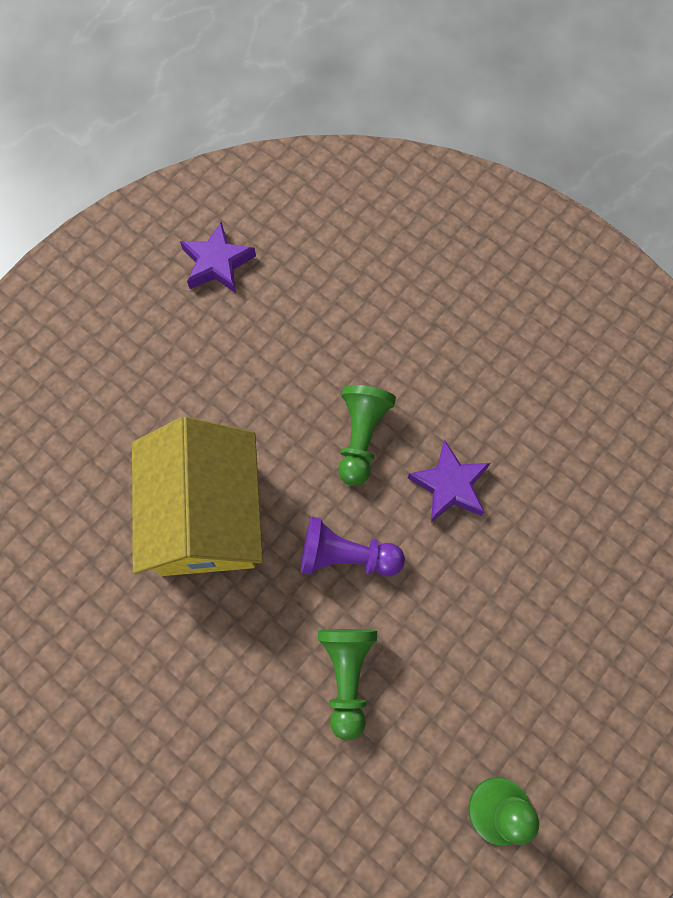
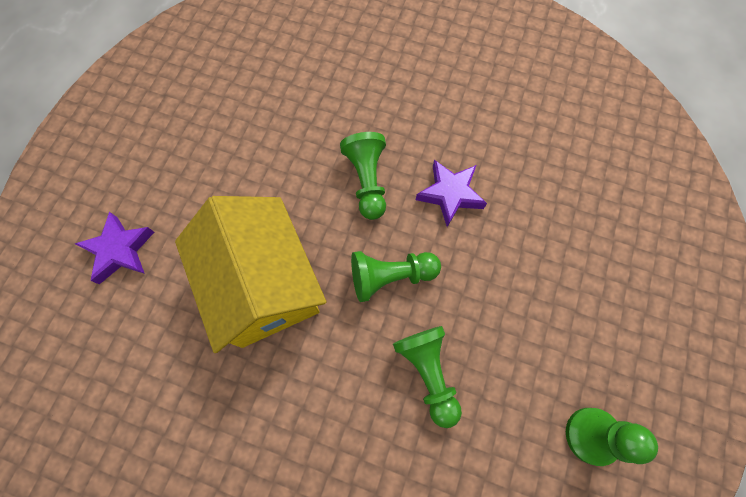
camera: 20 degrees left, 0 degrees up
(217, 263) = (203, 87): purple star -> purple star (120, 250)
(346, 556) = (390, 277): purple pawn -> green pawn

